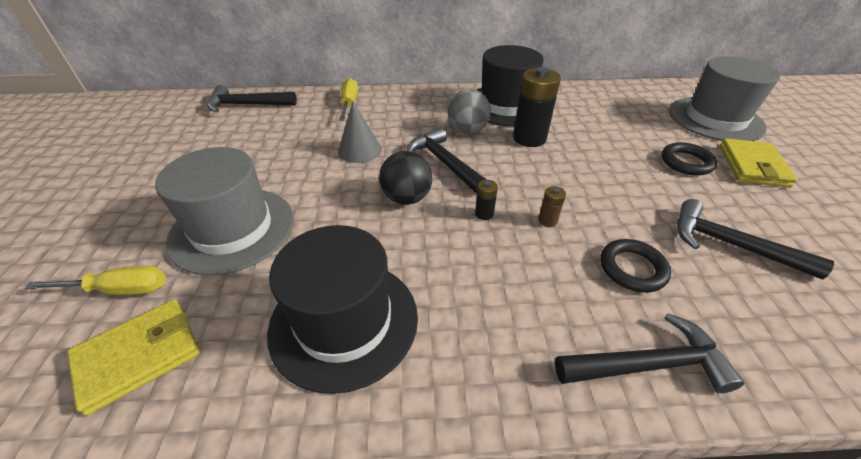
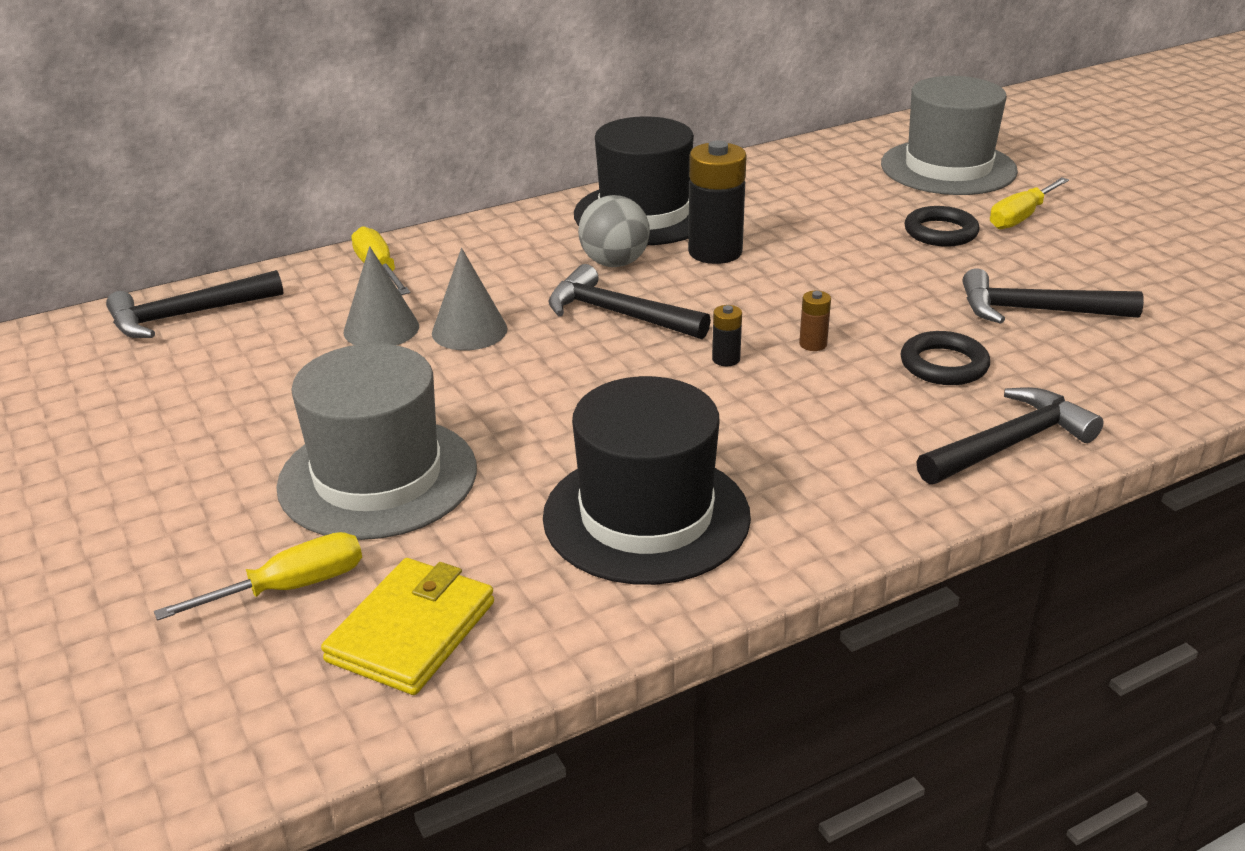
camera: 25 degrees left, 10 degrees down
(320, 136) = (381, 329): none -> grey cone
(406, 198) = (603, 370): black ball -> none
(752, 166) = (1020, 217): yellow wallet -> yellow screwdriver

